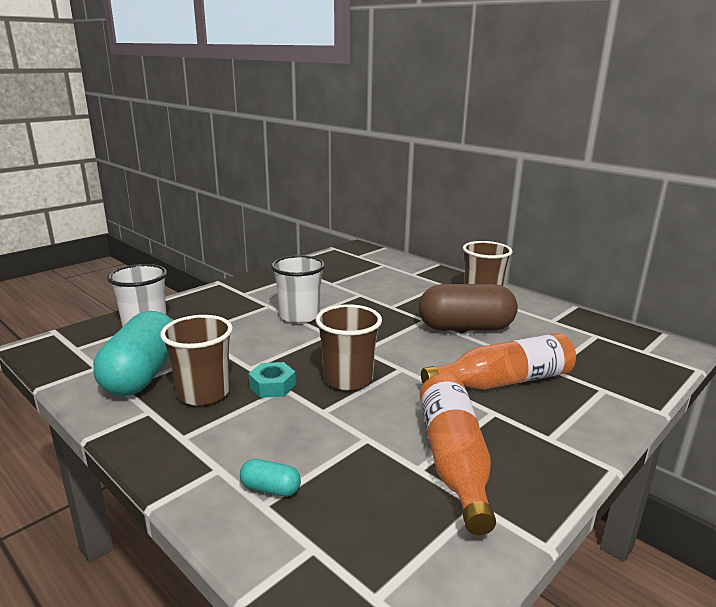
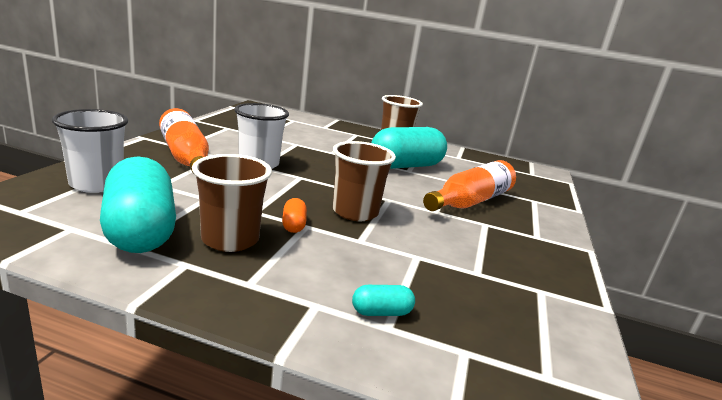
camera: 30 degrees left, 0 degrees up
(272, 386) = (293, 225): turquoise nut -> orange capsule
(453, 460) = (494, 262): orange bottle -> orange bottle (185, 156)
(465, 328) = (406, 166): brown capsule -> turquoise capsule

